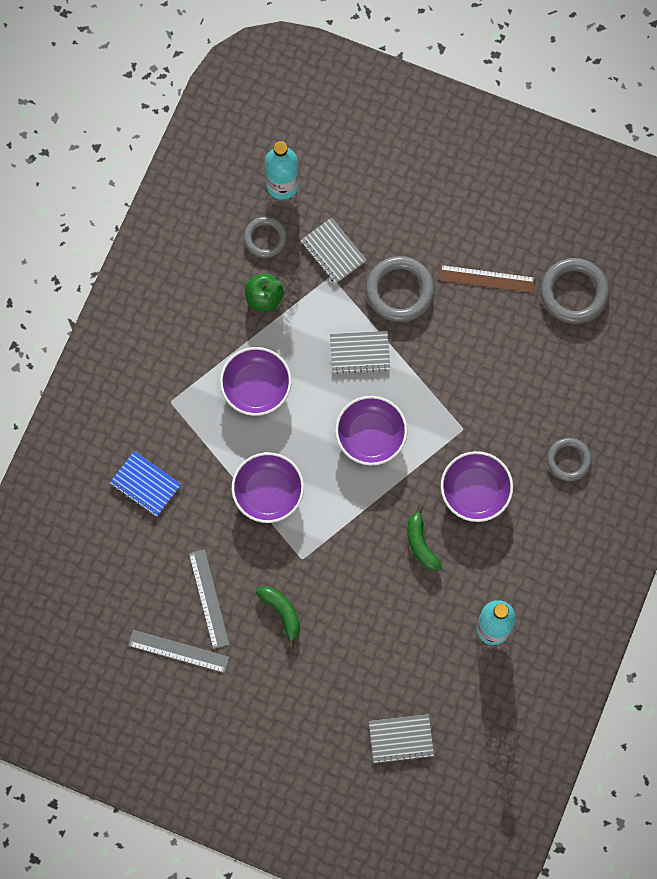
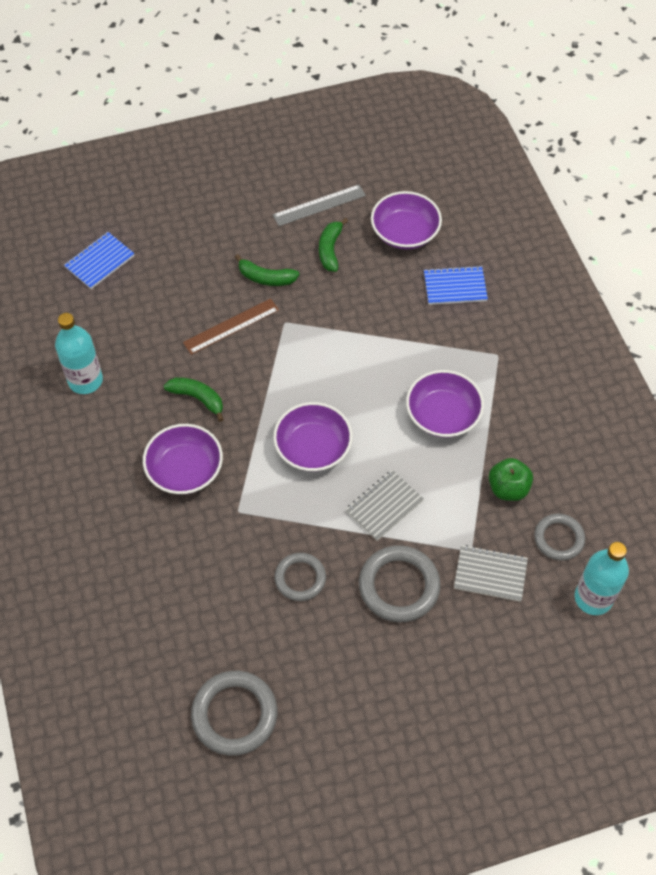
camera: 140 degrees right, 15 degrees down
(208, 599) = (330, 250): grey ruler -> green banana
(268, 492) = (356, 348): purple bowl -> purple bowl (405, 232)
(401, 739) = (99, 262): grey notebook -> blue notebook
(486, 279) = (330, 661): brown ruler -> brown ruler (231, 326)
(569, 460) = (120, 555): grey ring -> grey ring (300, 578)

